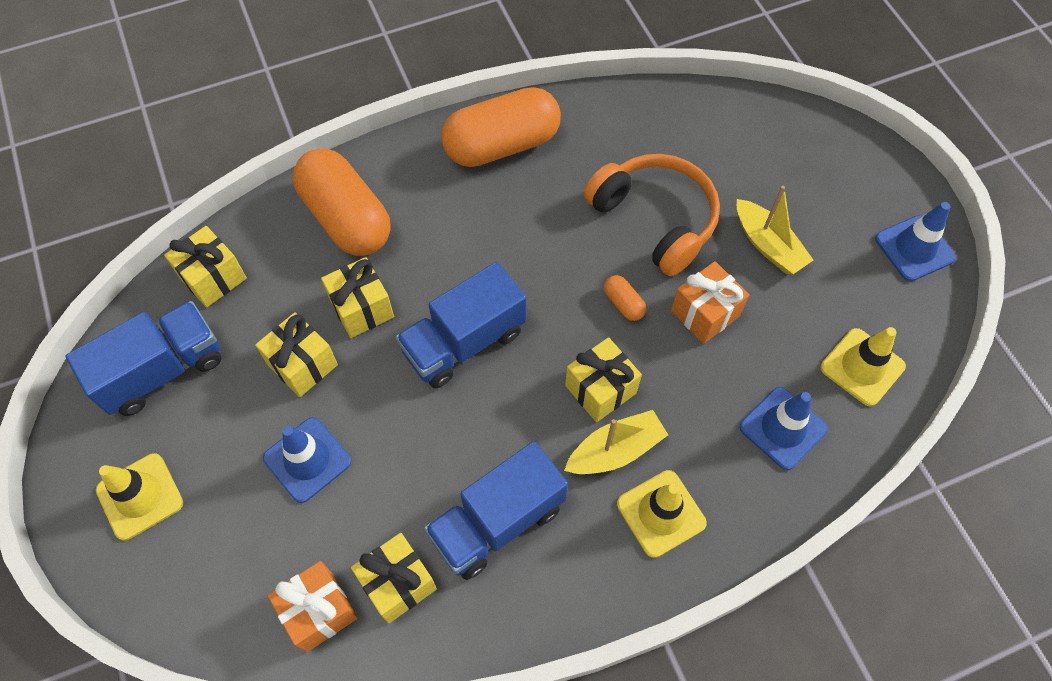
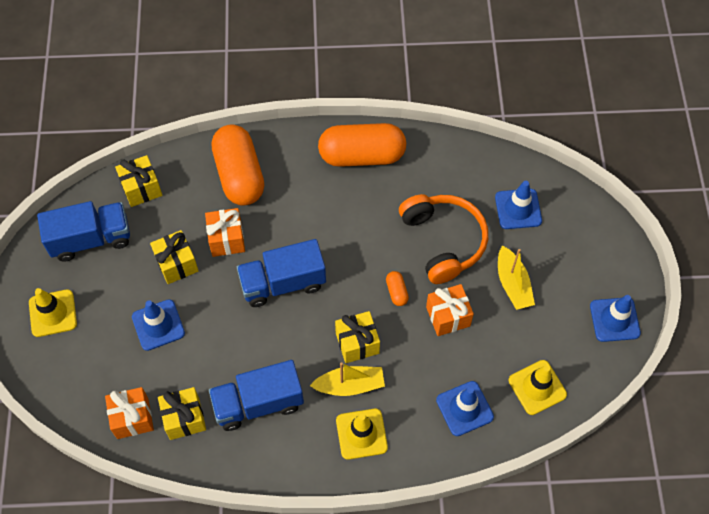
camera: 20 degrees right, 0 degrees up
(362, 308) = (227, 239): yellow gift -> orange gift
(730, 151) = (518, 209): none -> blue traffic cone

